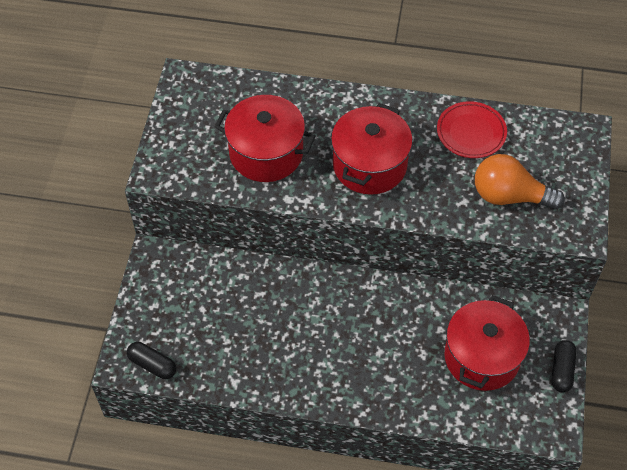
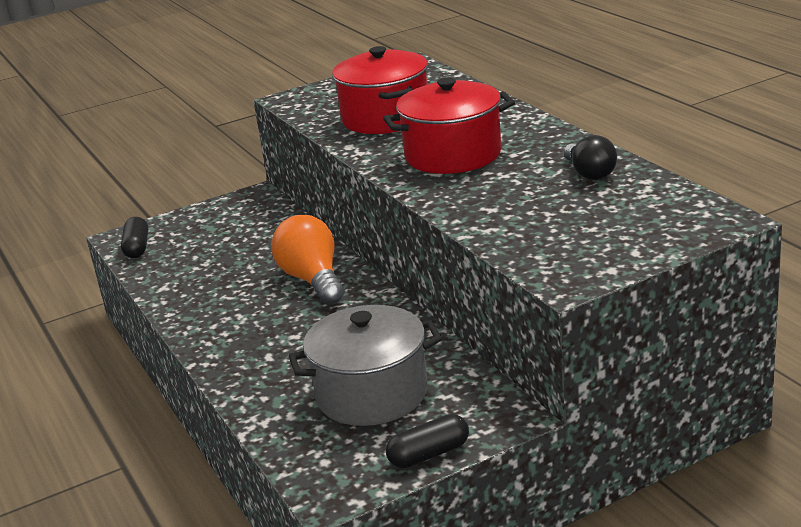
camera: 55 degrees right, 30 degrees down
(471, 132) = (589, 173): red plate -> black light bulb
(481, 357) = (371, 394): red pot -> grey pot
(509, 196) = (543, 225): orange light bulb -> orange light bulb (313, 280)

